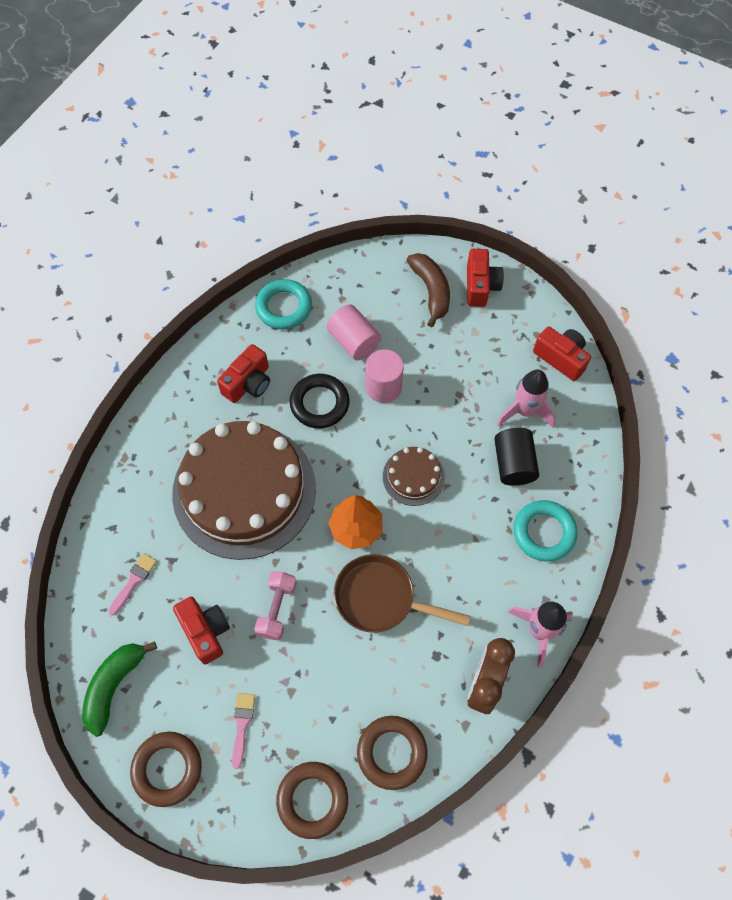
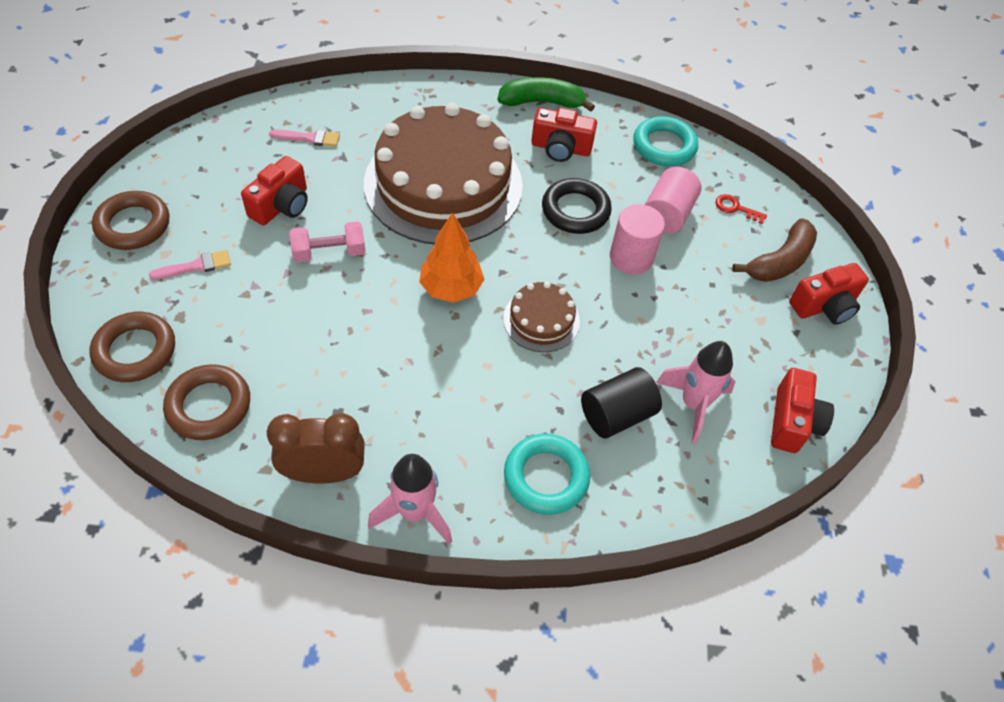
camera: 60 degrees right, 10 degrees down
(114, 686) = (201, 160): green banana -> green banana (541, 102)
(370, 292) = (736, 208): none -> red key
(381, 598) = (382, 337): brown pan -> none

